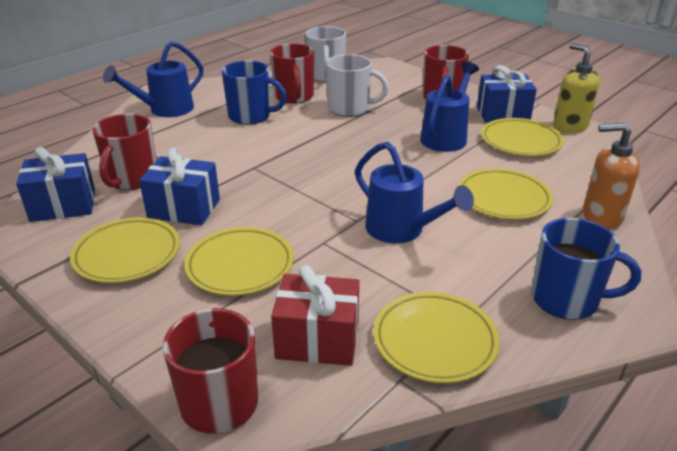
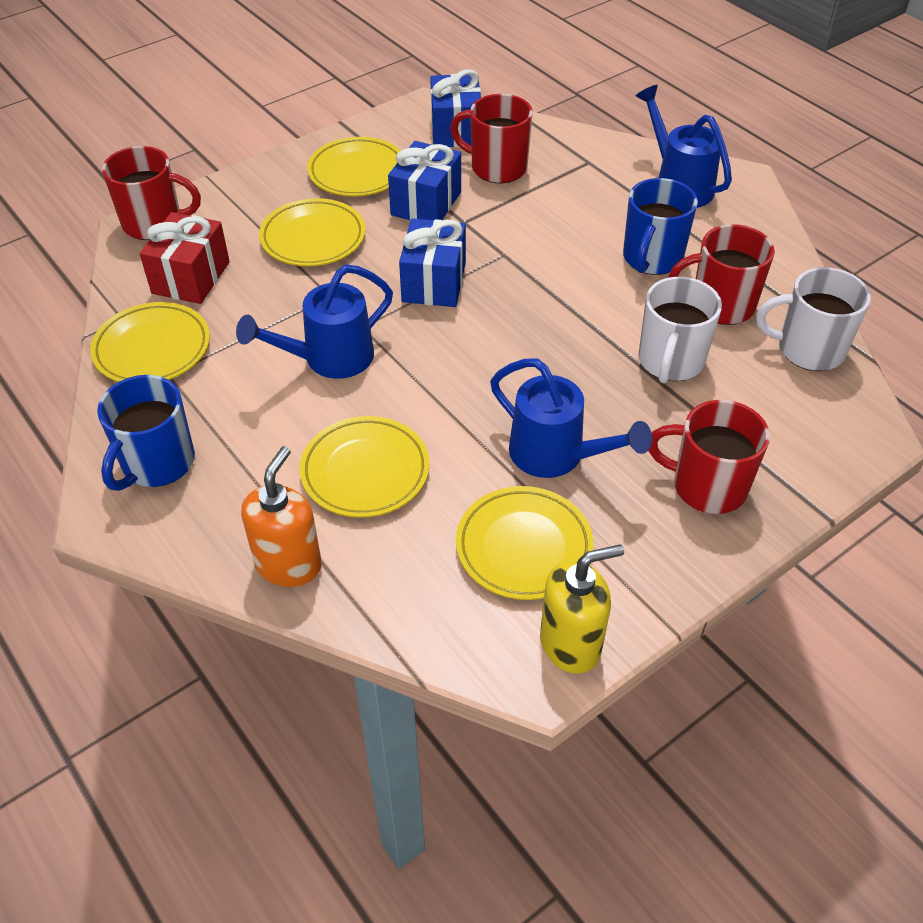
camera: 100 degrees right, 15 degrees up
(503, 114) = (633, 557): blue gift -> blue gift (433, 282)

